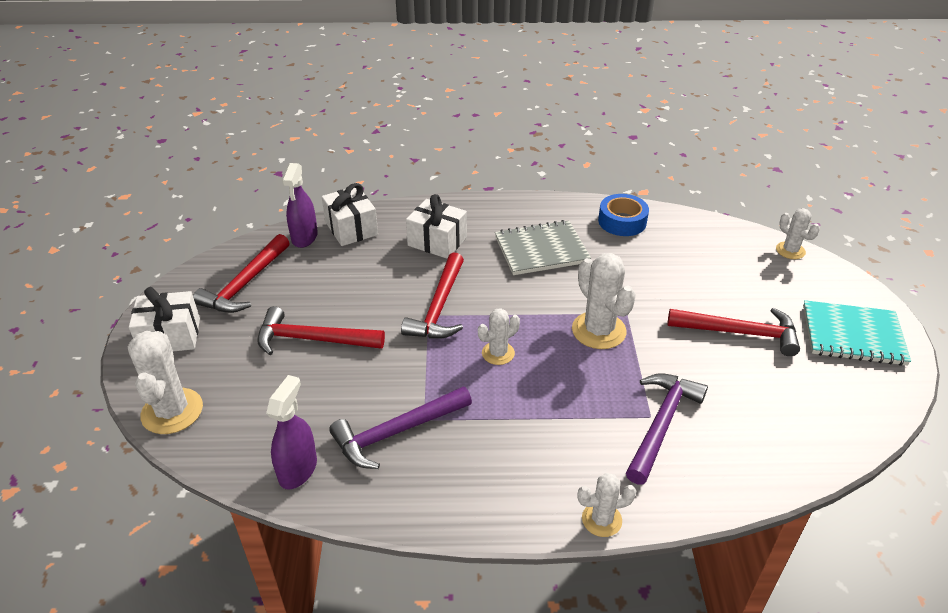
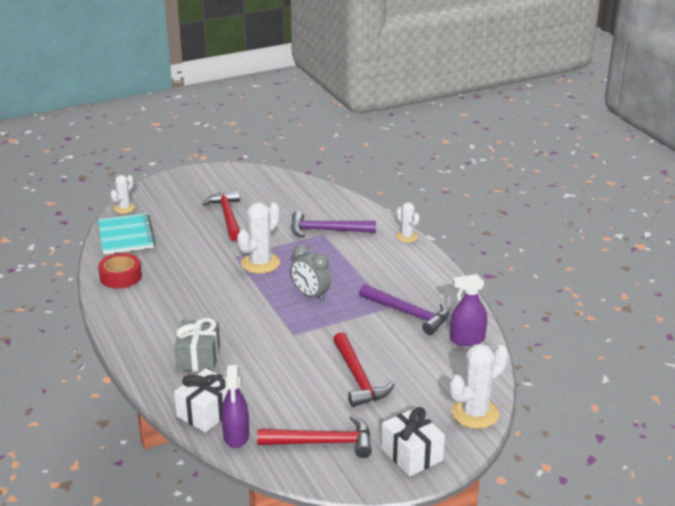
camera: 115 degrees left, 10 degrees down
(304, 237) = (236, 436): purple spray bottle -> purple spray bottle turned 105 degrees clockwise
(437, 241) = (198, 357): white gift -> grey gift
(439, 307) = (281, 332): red hammer -> none
(498, 353) = (311, 295): white cactus -> grey clock
(541, 250) = (181, 304): grey notebook -> none
(622, 221) = (120, 276): blue tape -> red tape
(853, 335) = (205, 184): turquoise notebook -> turquoise notebook (126, 236)

